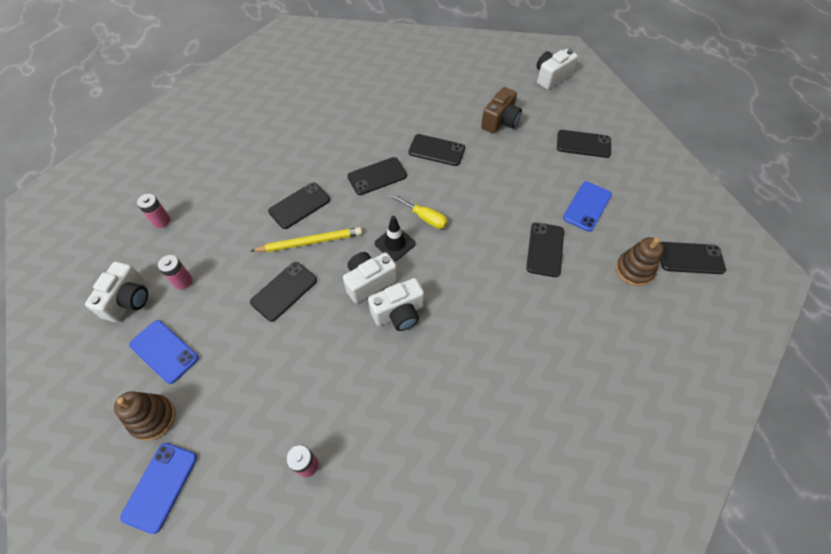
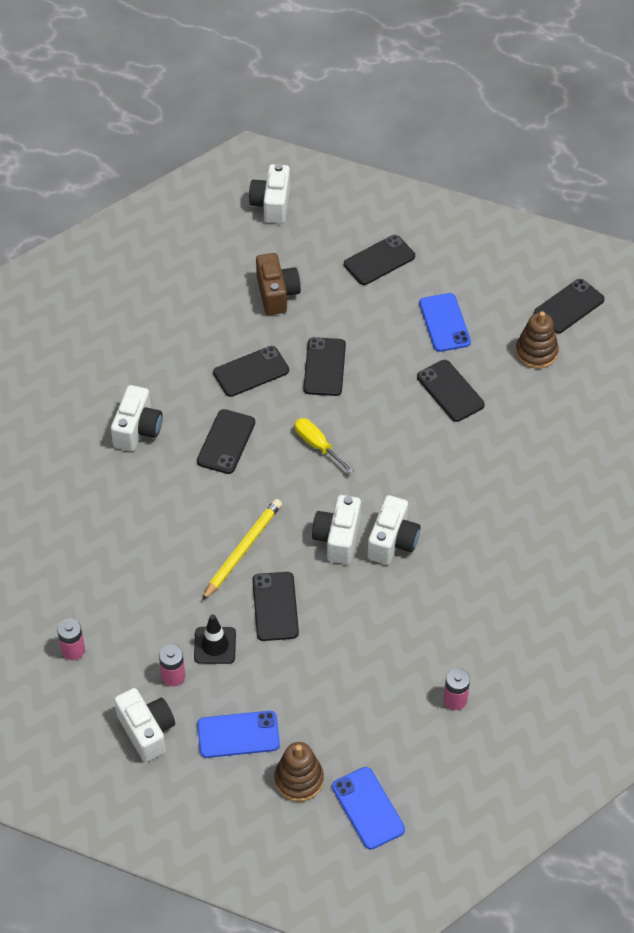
camera: 45 degrees left, 5 degrees down
(299, 206) = (188, 528): black phone -> black phone (324, 367)
(342, 136) = (137, 429): none -> white camera
(395, 243) = (319, 489): black traffic cone -> black traffic cone (215, 645)
(424, 217) = (317, 445): yellow screwdriver -> yellow screwdriver turned 120 degrees counterclockwise

